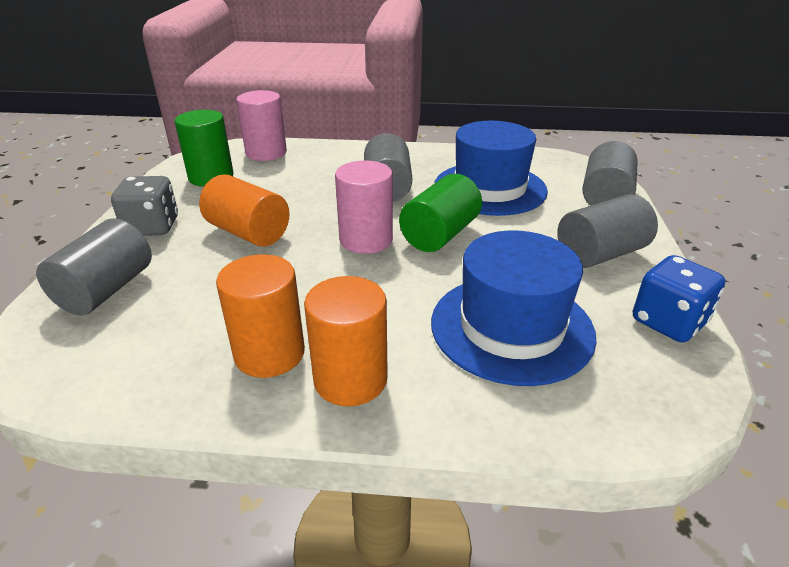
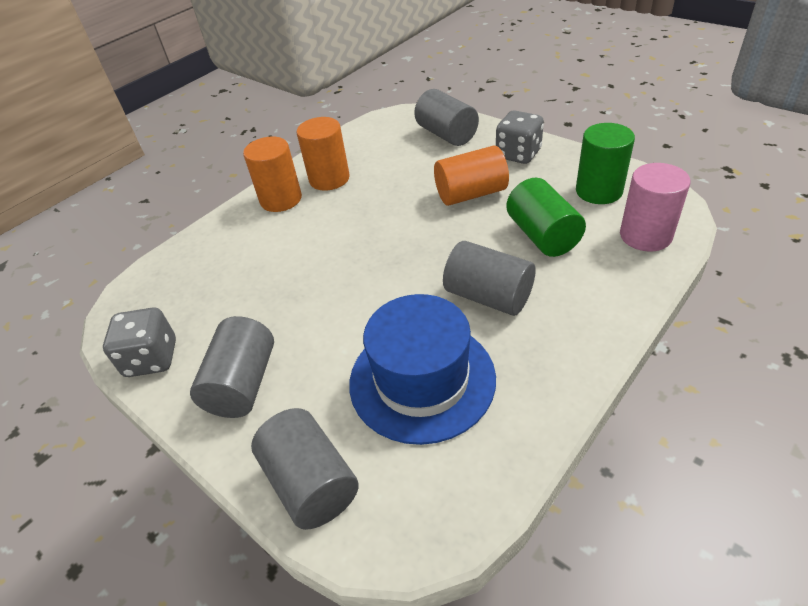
camera: 130 degrees right, 10 degrees up
(366, 240) = (405, 248): pink cylinder -> none
(440, 235) = (372, 294): green cylinder -> green cylinder (542, 235)
(511, 327) = (241, 276): blue hat -> none
(668, 322) = (151, 358): blue dice -> grey dice

